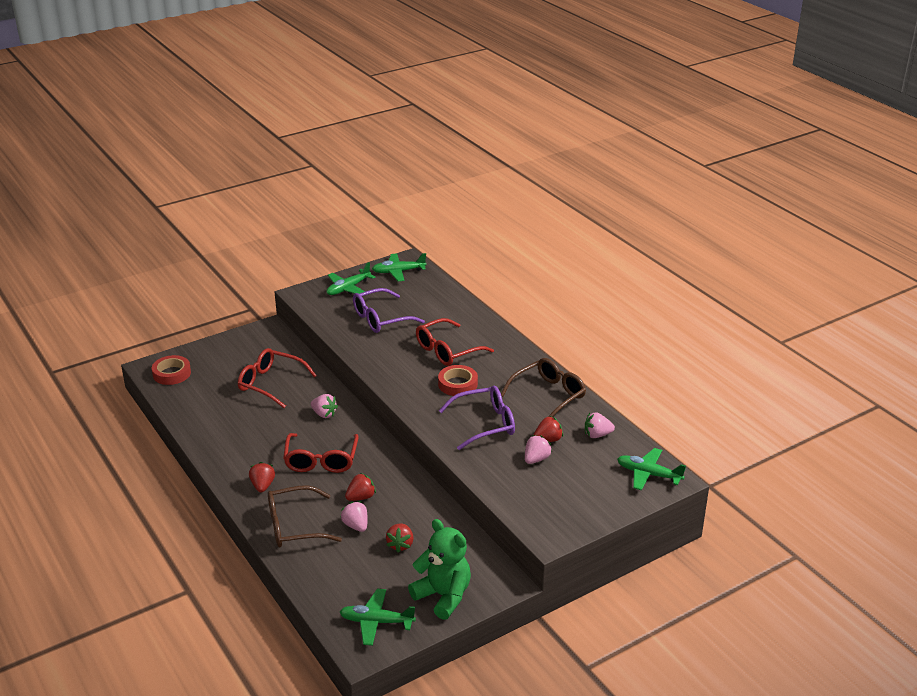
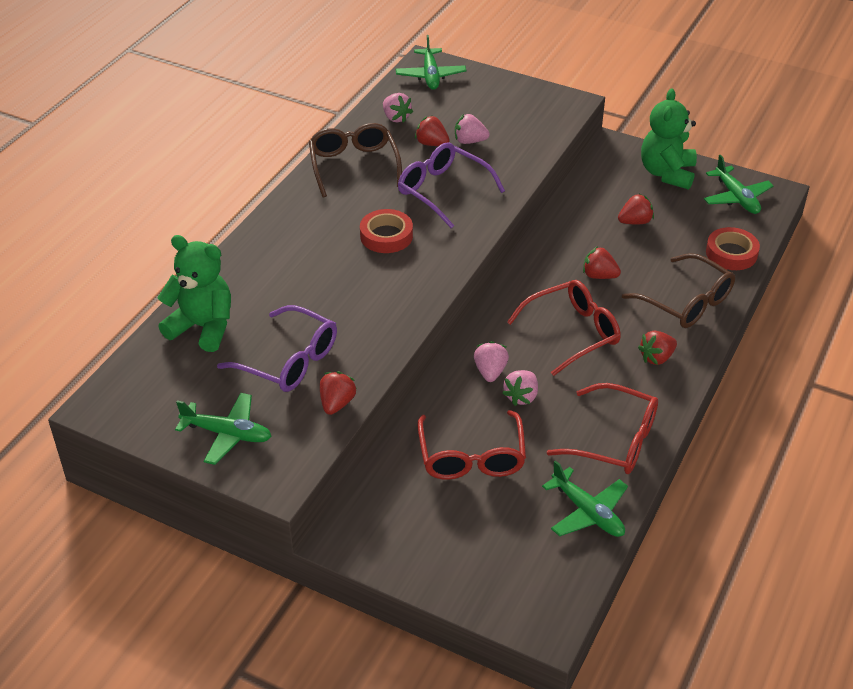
camera: 120 degrees left, 10 degrees up
(172, 373) = (538, 585): red tape -> red tape (731, 253)
(333, 324) = (337, 403): none -> red strawberry
(356, 525) = (641, 261): pink strawberry -> pink strawberry (521, 396)
(398, 272) = (142, 400): green plane -> green plane (588, 512)
(436, 300) = (203, 327): none -> green teddy bear
(448, 350) = (320, 270): red glasses -> red glasses (613, 440)
(548, 396) = (354, 166): brown glasses -> brown glasses turned 60 degrees clockwise

